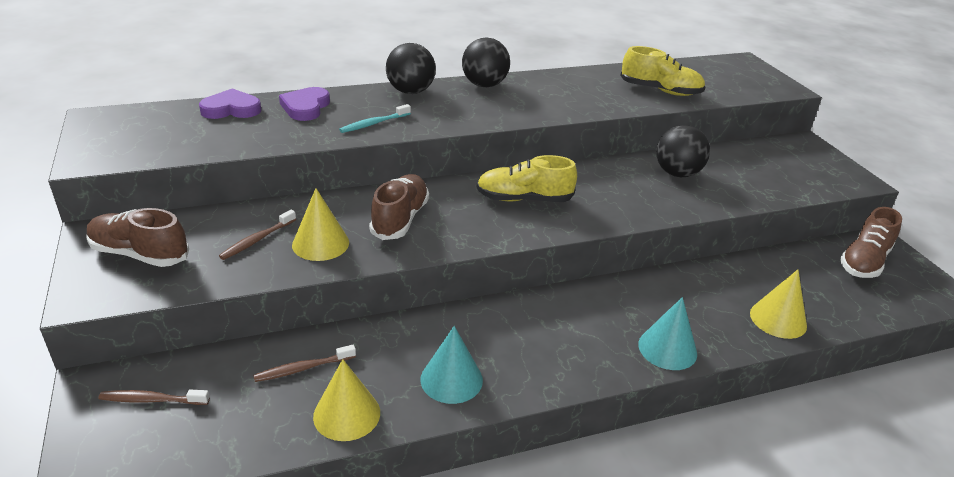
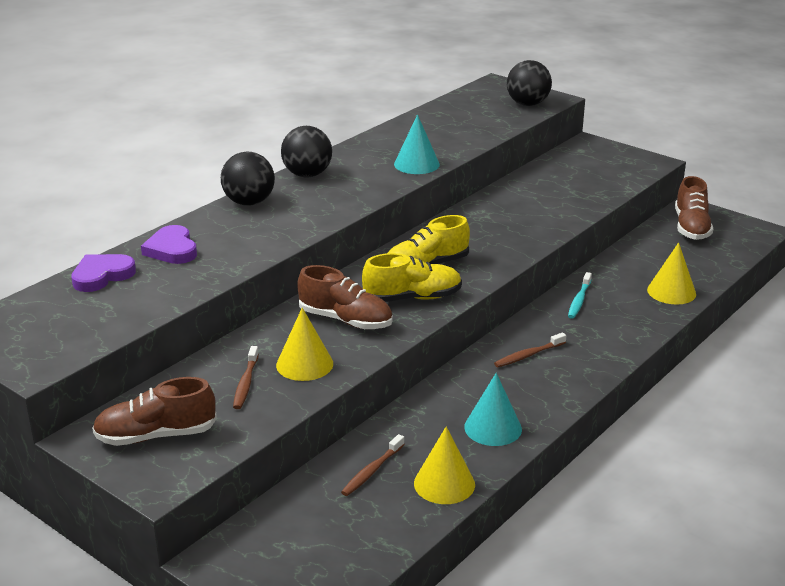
camera: 30 degrees left, 5 degrees down
(152, 400) = (279, 545): brown toothbrush -> brown toothbrush (528, 355)
(374, 123) = (257, 242): turquoise toothbrush -> turquoise toothbrush (579, 300)
(400, 219) = (345, 320): brown shoe -> brown shoe turned 135 degrees clockwise
(660, 91) = (460, 132): yellow shoe -> yellow shoe (412, 298)
(667, 349) = (619, 342): turquoise cone -> turquoise cone (416, 164)
(677, 173) = (520, 202): black ball -> black ball (527, 104)

